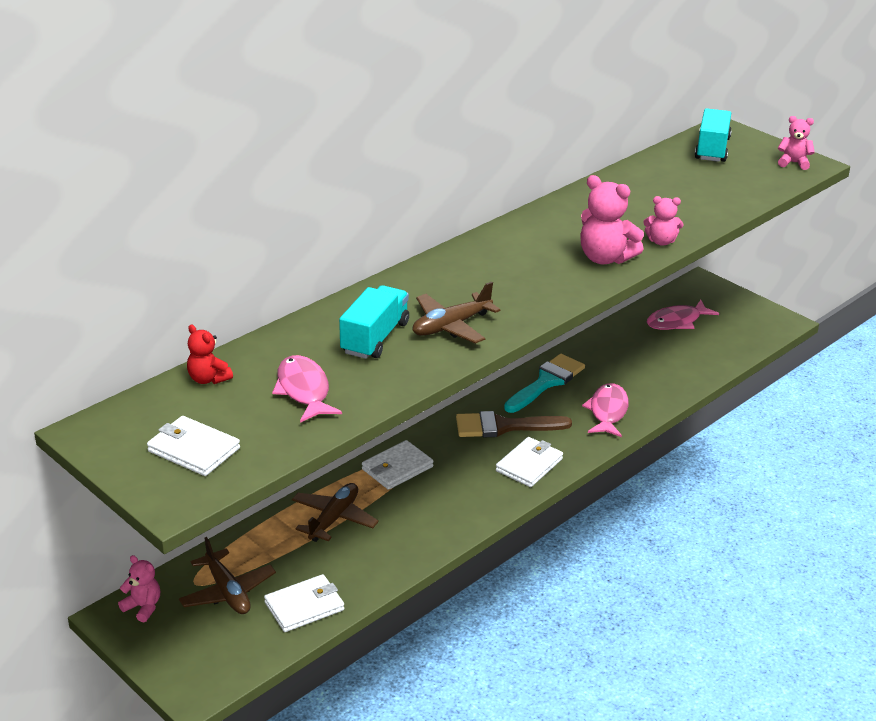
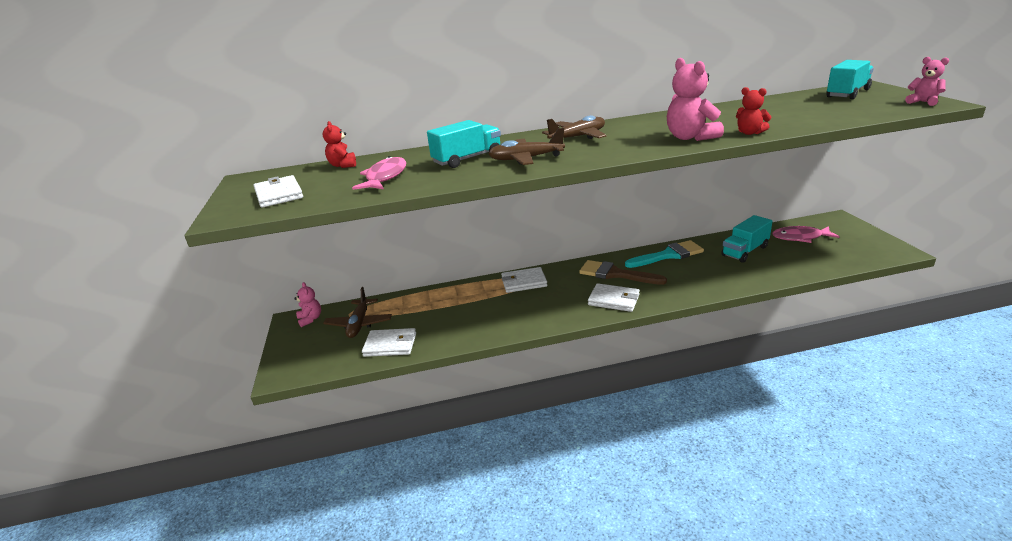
camera: 35 degrees right, 5 degrees down
(334, 519) = (458, 300): brown plane -> brown plane (577, 137)
(529, 465) = (614, 300): white wallet -> white wallet turned 45 degrees clockwise
(607, 411) = (701, 280): pink fish -> none
(629, 356) = (745, 251): none -> turquoise truck
(661, 241) = (749, 133): pink teddy bear -> red teddy bear

